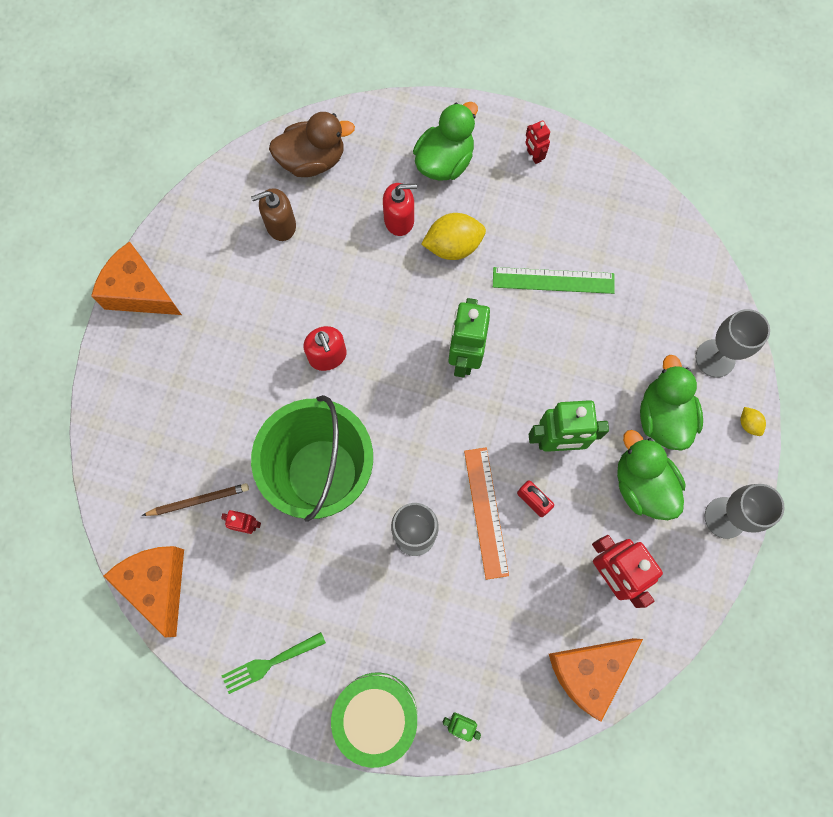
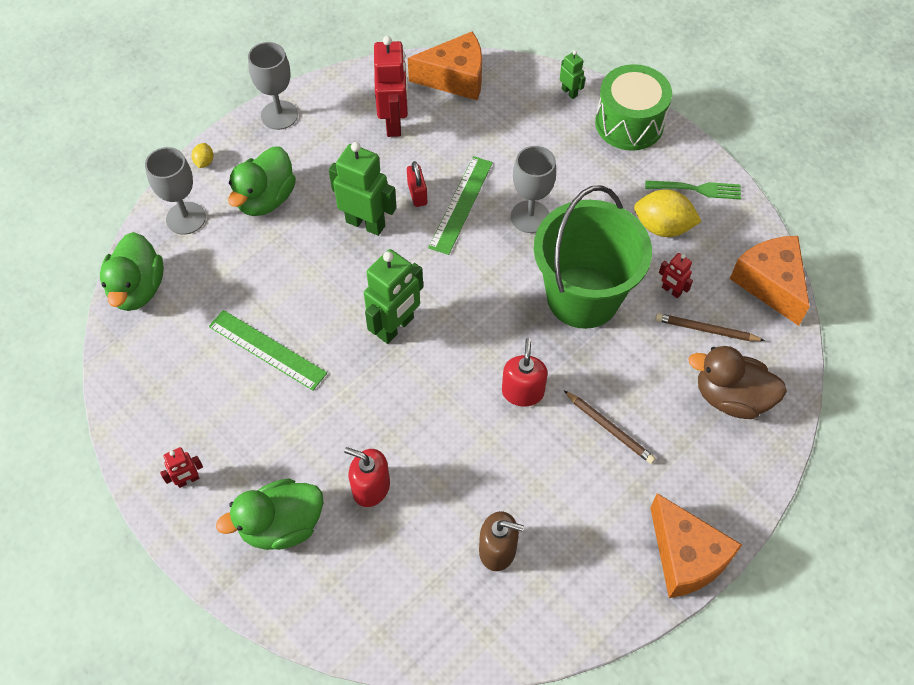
camera: 150 degrees left, 15 degrees down
(157, 584) = (770, 284): orange cheese -> orange cheese turned 150 degrees clockwise
(242, 362) = (609, 428): none -> brown pencil
(312, 160) = (421, 608): brown duck -> brown duck (731, 397)
(453, 246) = (336, 431): yellow lemon -> yellow lemon (662, 227)
(486, 512) = (461, 204): orange ruler -> green ruler
(533, 156) = (188, 480): red robot -> red robot turned 60 degrees clockwise
(642, 485) = (323, 163): green duck -> green duck (138, 289)

